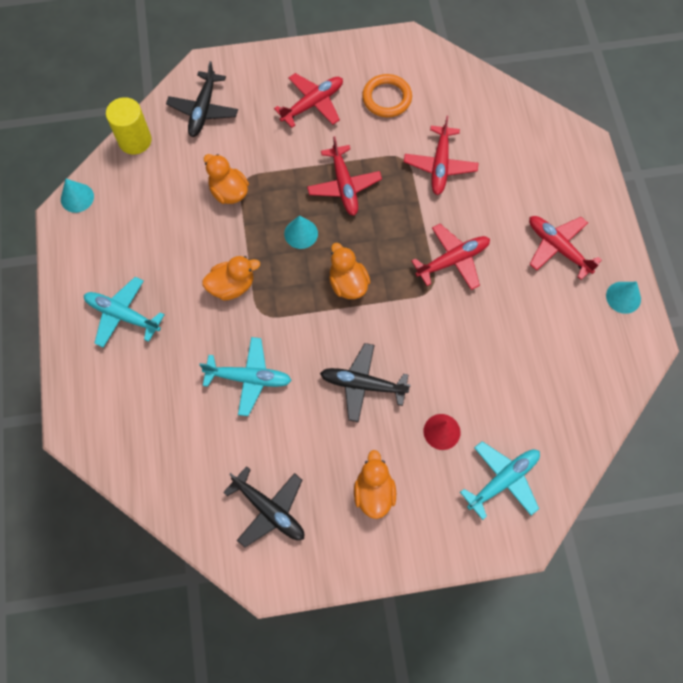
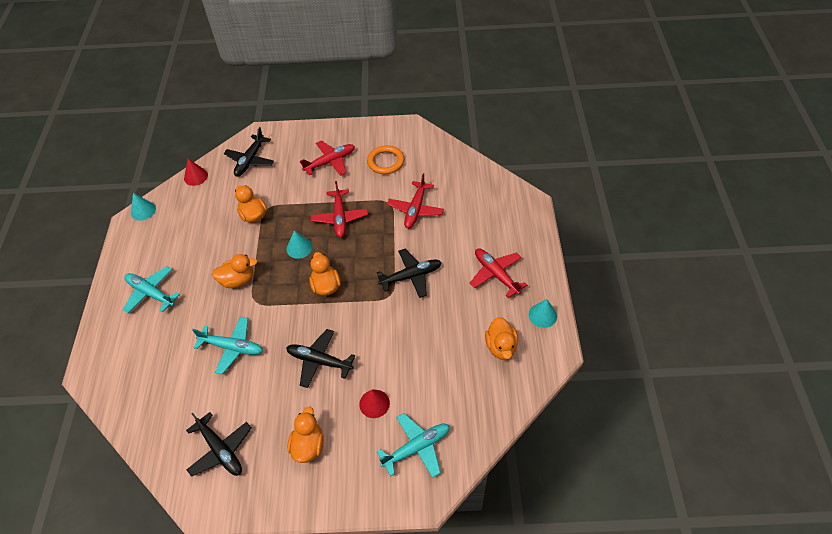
camera: 10 degrees right, 15 degrees down
(135, 140) = (196, 176): yellow cylinder -> red cone
(453, 260) = (411, 276): red plane -> black plane
(580, 343) = (501, 347): none -> orange duck

